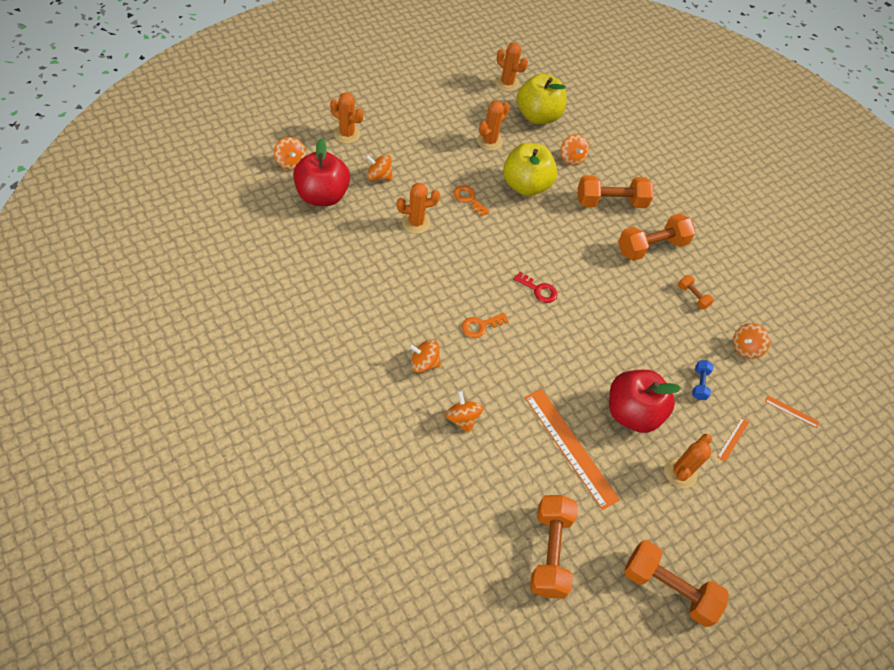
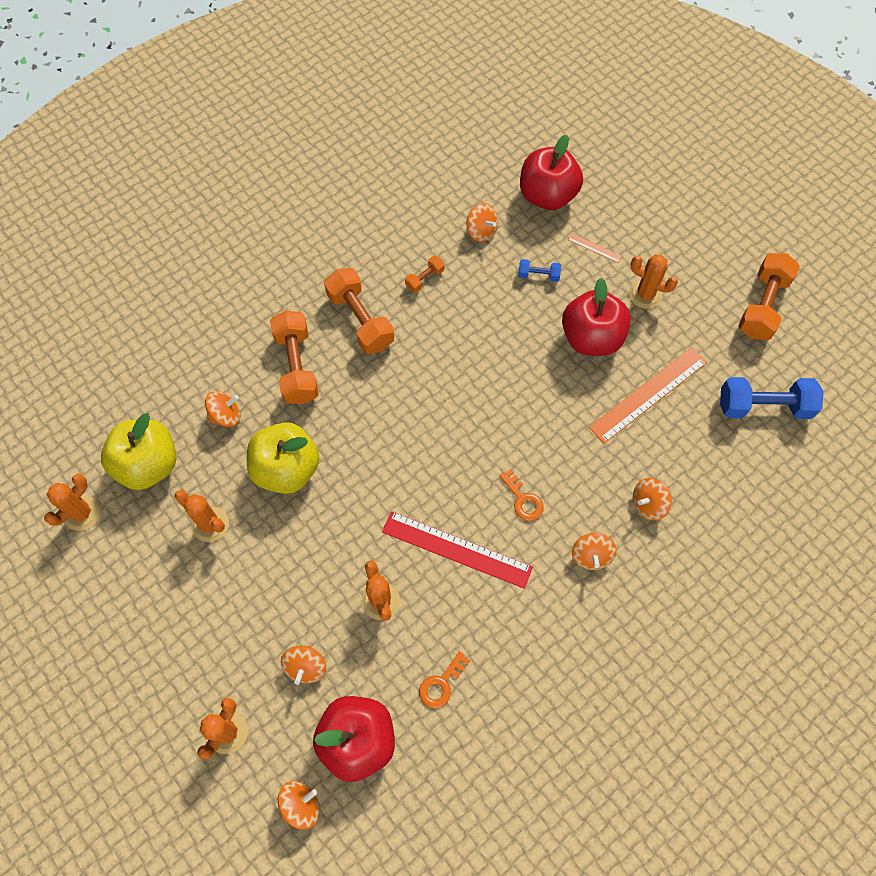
camera: 90 degrees left, 10 degrees up
(446, 274) = (456, 549): none -> red ruler
(468, 199) = (325, 538): orange key -> orange key (441, 684)
(538, 290) = (454, 440): red key -> none
(550, 552) = (764, 406): orange dumbbell -> blue dumbbell
(791, 411) = (547, 196): orange ruler -> red apple

